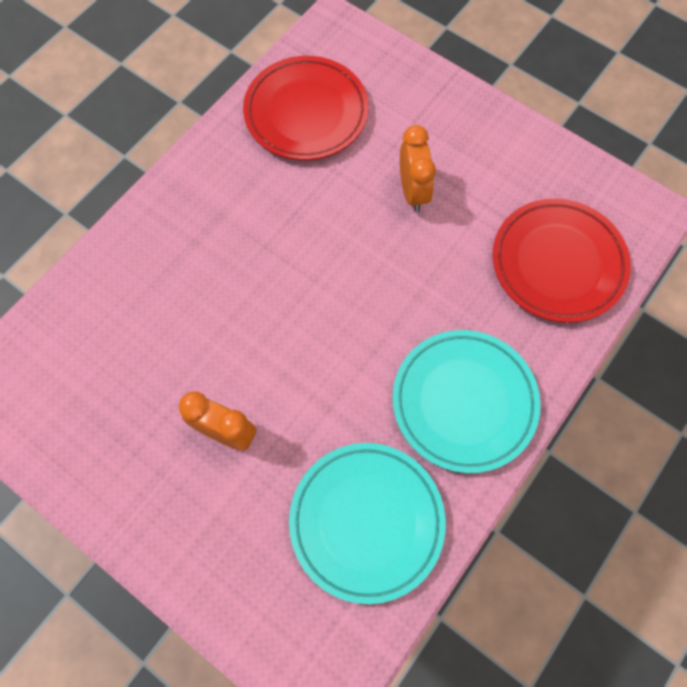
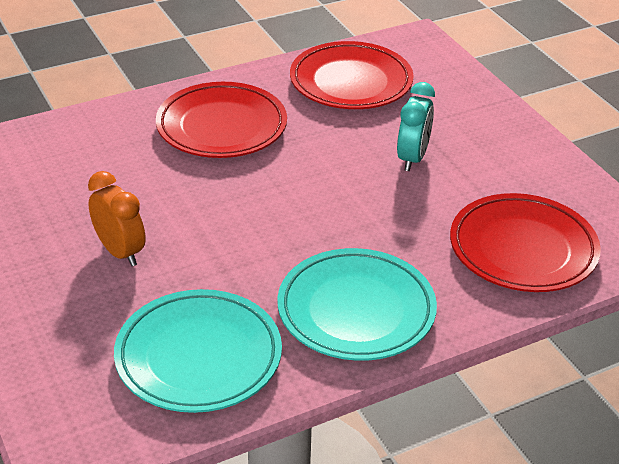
camera: 25 degrees right, 30 degrees down
(222, 227) = (221, 127): none -> red plate
(413, 191) = (412, 158): orange clock -> turquoise clock

